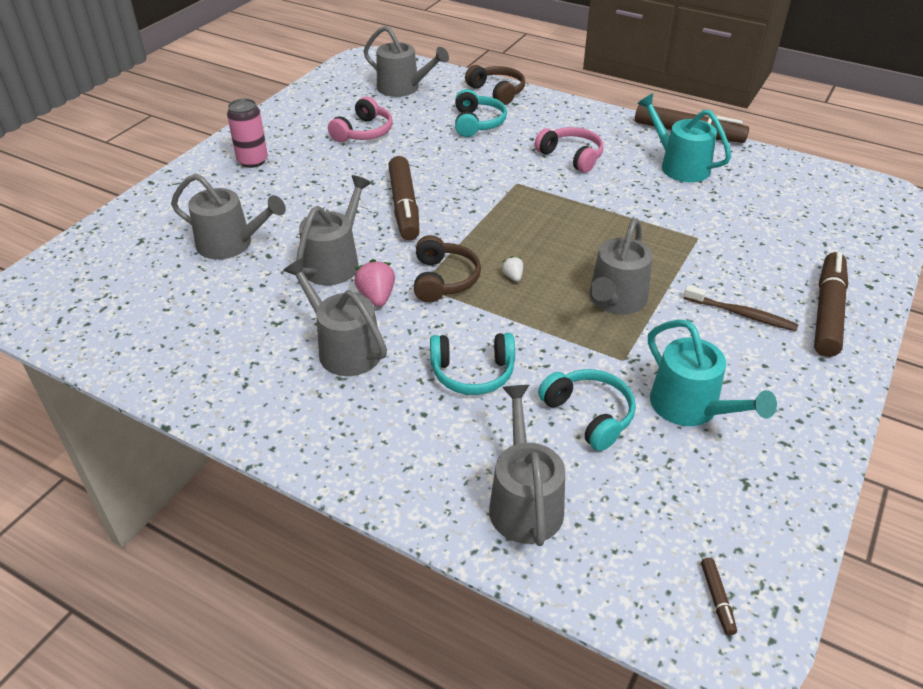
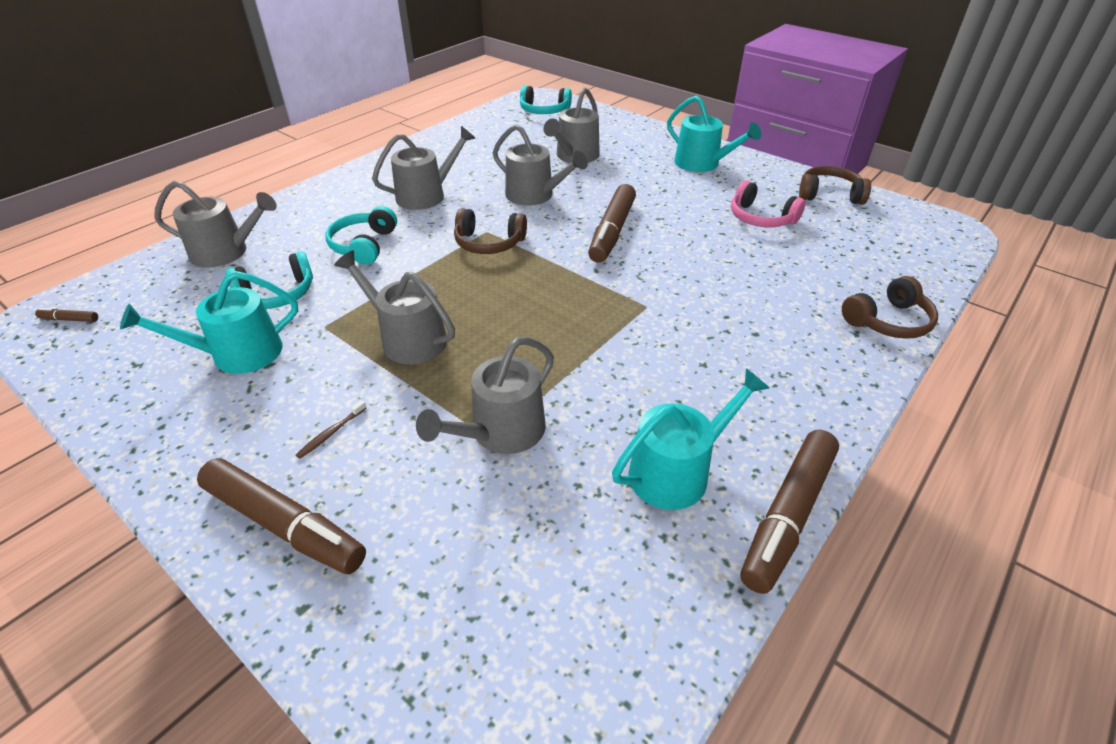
camera: 100 degrees right, 0 degrees up
(252, 161) = (702, 164): pink can -> turquoise watering can
(316, 100) = (829, 195): none -> brown headphones
(377, 297) = (480, 211): pink strawberry -> none
(403, 88) = (875, 248): grey watering can -> grey watering can (501, 432)
(404, 206) = (612, 232): brown marker -> brown marker turned 75 degrees counterclockwise
(477, 123) = (792, 294): turquoise headphones -> turquoise headphones (544, 111)
(513, 276) = (476, 280): white strawberry -> none
(571, 156) = (707, 360): pink headphones -> none
(742, 314) = (331, 433): brown toothbrush -> brown toothbrush, size x0.60

